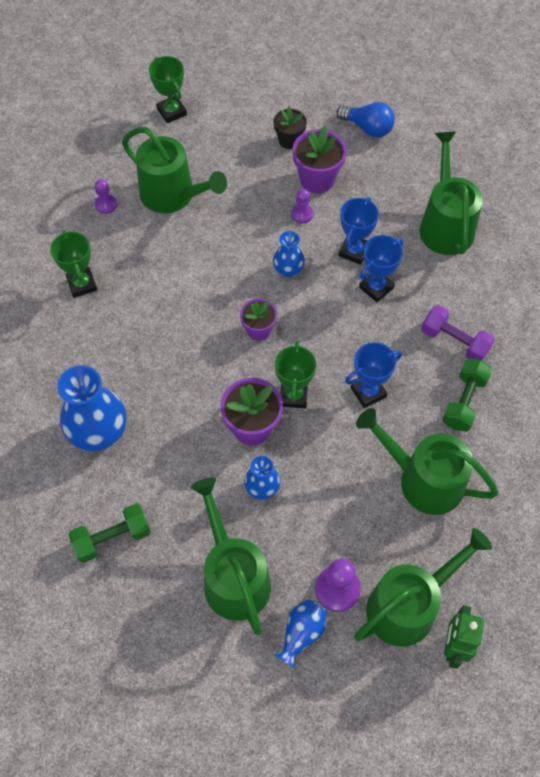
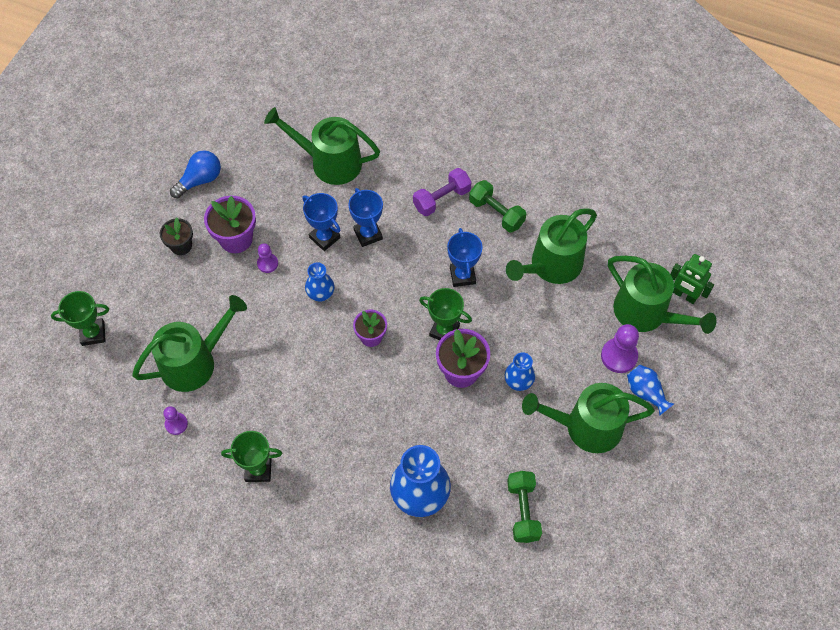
camera: 70 degrees left, 0 degrees up
(408, 605) = (646, 313): green watering can -> green watering can turned 150 degrees clockwise

